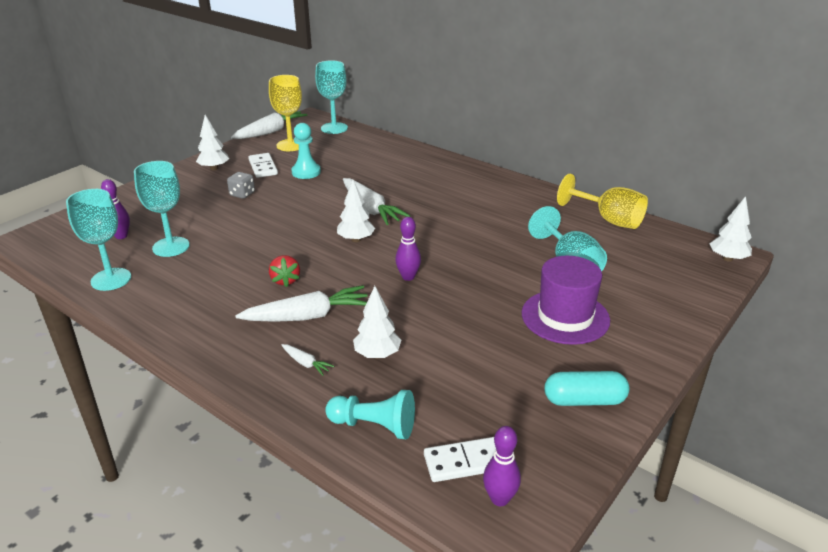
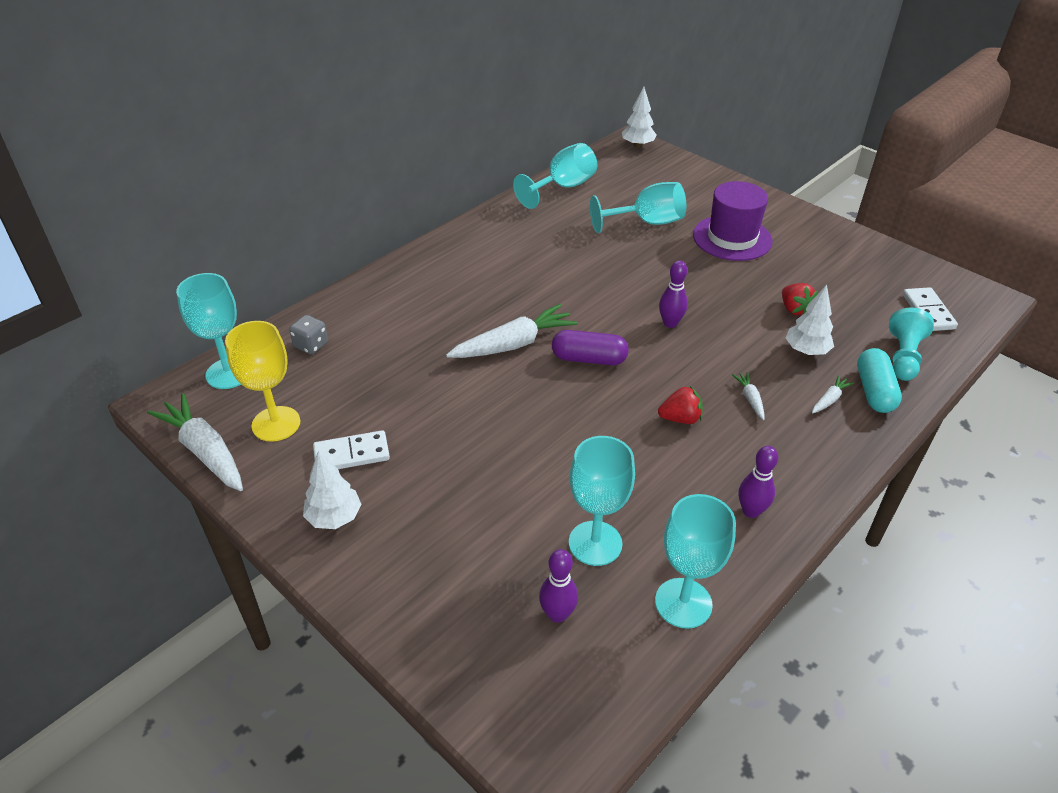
camera: 85 degrees left, 10 degrees up
(242, 194) = (442, 473): grey dice -> grey dice (311, 345)
(306, 172) = (385, 404): turquoise pawn -> none
(307, 316) = (750, 399): white carrot -> white carrot, size x0.46
(356, 239) = (589, 359): white tree -> purple capsule
(445, 352) = (794, 309): none -> red strawberry
(500, 499) = (958, 299): purple bowling pin -> purple bowling pin (751, 511)
(584, 400) = (841, 246): turquoise capsule -> turquoise capsule (874, 391)
(609, 219) = (563, 187): yellow goblet -> turquoise goblet

